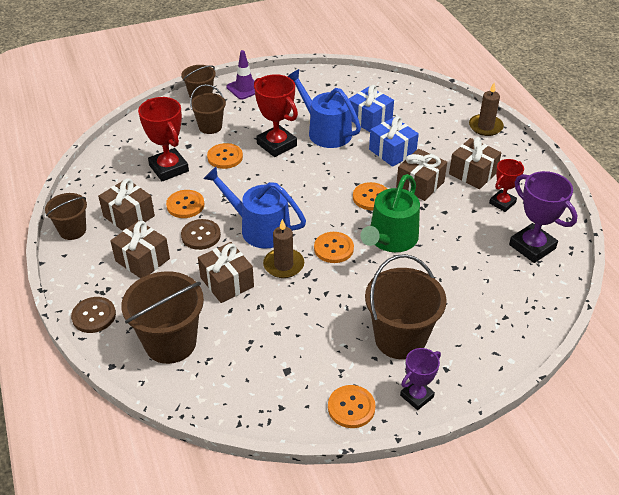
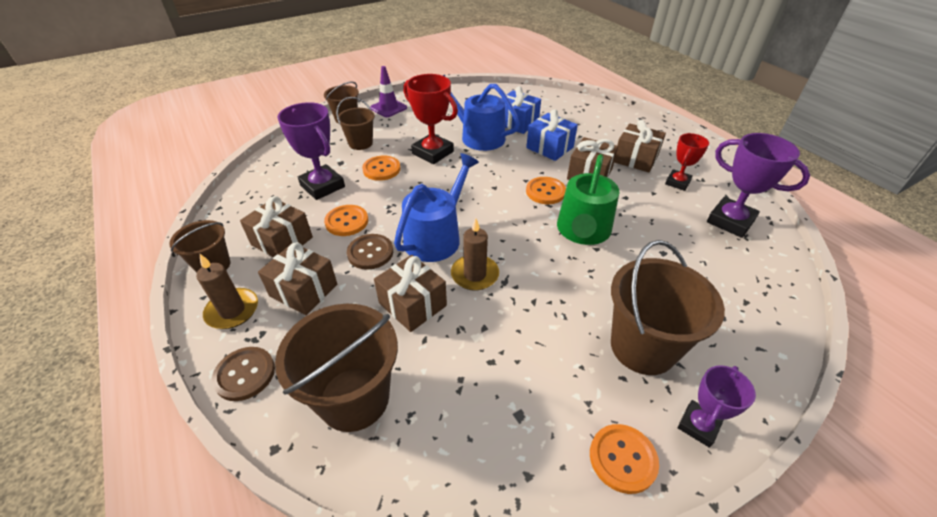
camera: 10 degrees left, 0 degrees up
(169, 168) = (322, 186): red trophy -> purple trophy
(259, 228) = (436, 237): blue watering can -> blue watering can turned 105 degrees clockwise
(333, 248) = (525, 249): orange button -> none
(485, 127) = (627, 119): brown candle -> brown candle (232, 310)

